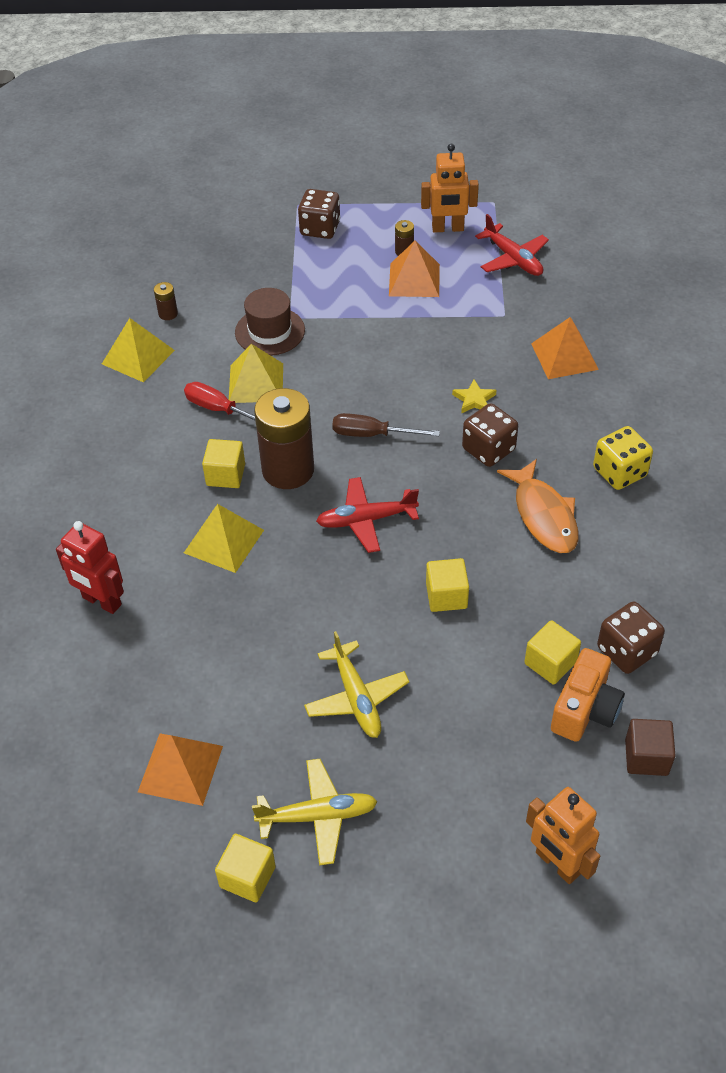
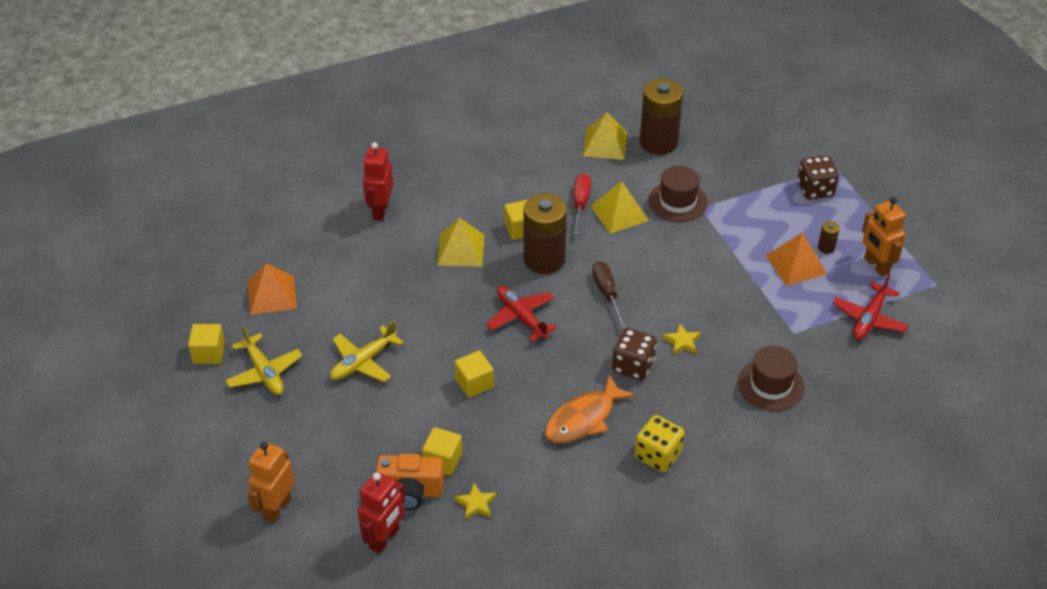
camera: 65 degrees right, 5 degrees down
(168, 314) = (658, 142): brown battery -> brown battery, size x2.42
(564, 356) = (771, 385): orange pyramid -> brown hat
(626, 651) = (476, 504): brown dice -> yellow star
(646, 757) = (384, 539): brown cube -> red robot

